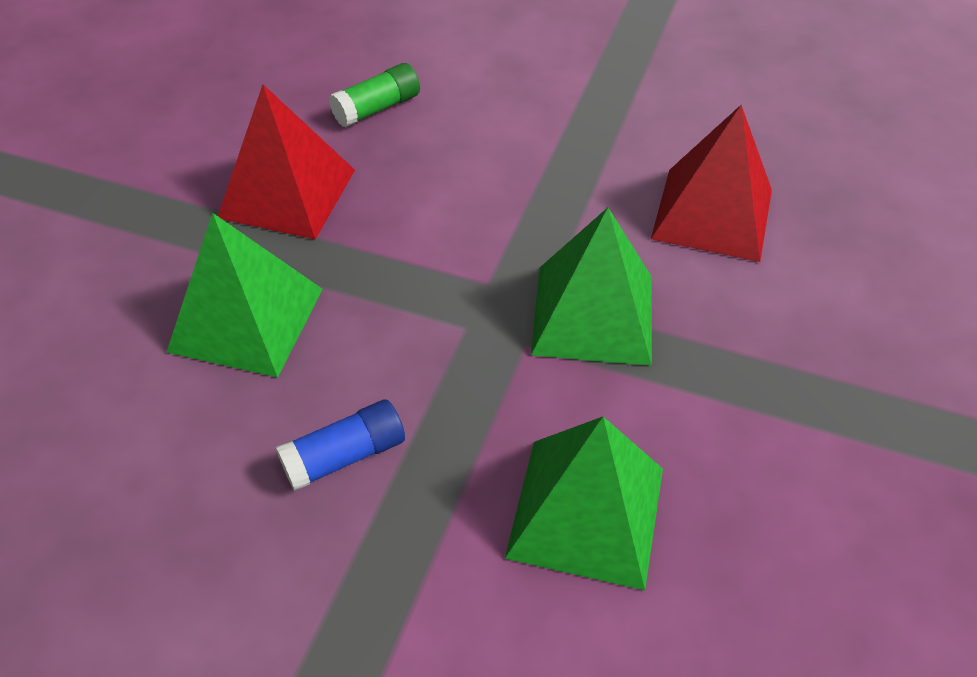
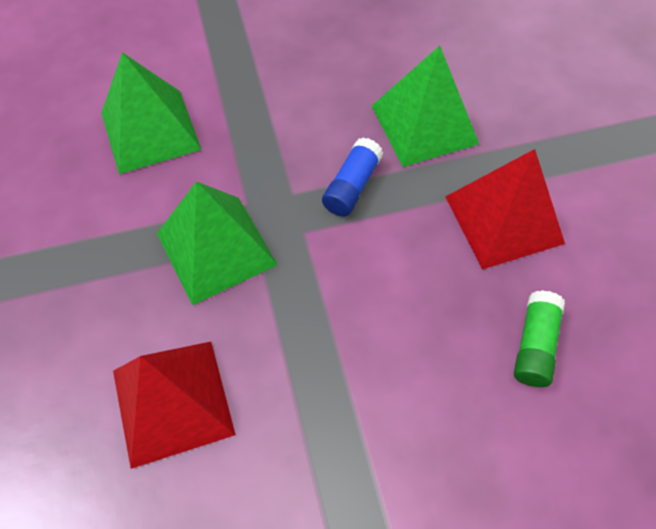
camera: 145 degrees right, 10 degrees up
(345, 456) = (296, 90): blue glue stick -> blue glue stick (352, 186)

